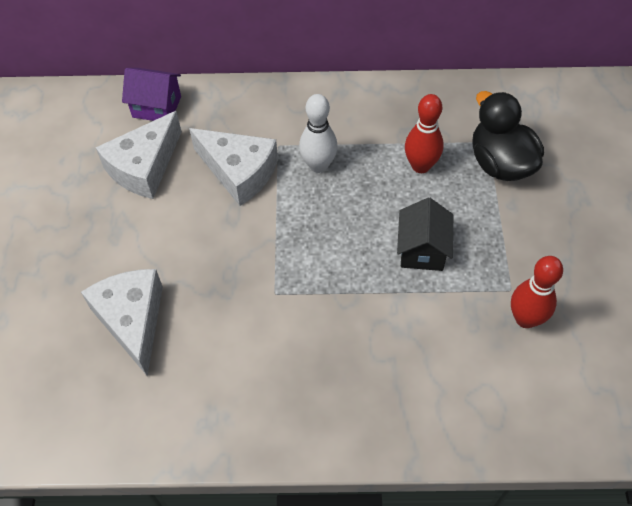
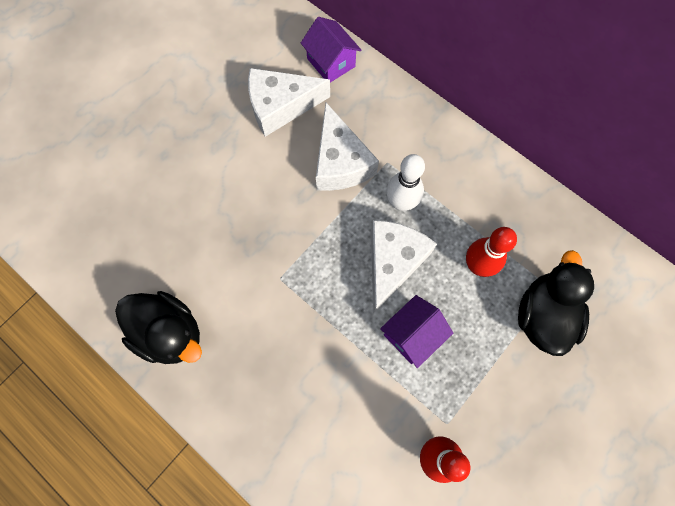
camera: 40 degrees right, 15 degrees up
(132, 320) = (175, 219): white cheese -> white cheese (392, 262)
(219, 411) = (170, 333): none -> black duck
(422, 250) = (412, 334): black house -> purple house

